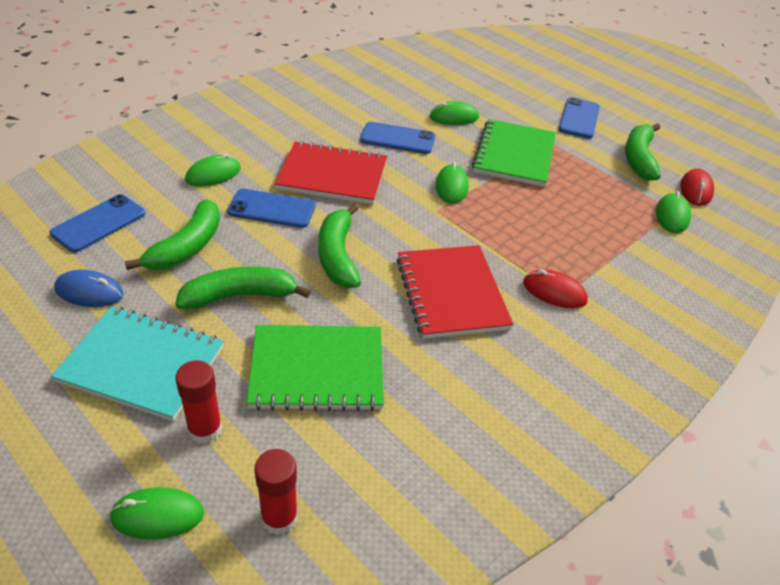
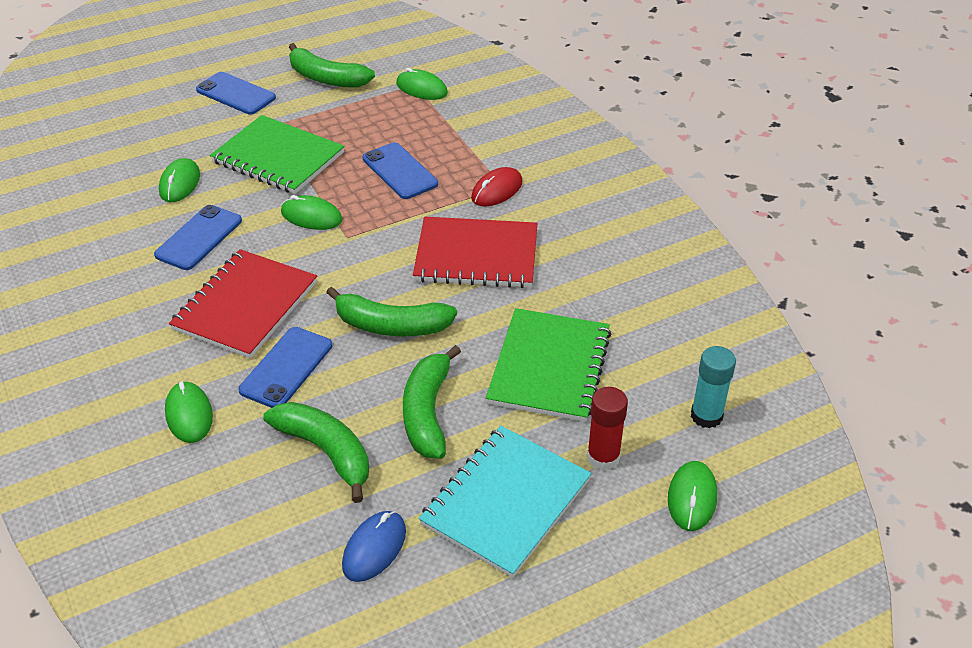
camera: 70 degrees left, 0 degrees up
(99, 223) = (243, 538): blue phone -> blue phone (400, 171)
(279, 518) = (706, 416): red glue stick -> turquoise glue stick
(696, 190) = (391, 62): red mouse -> none

